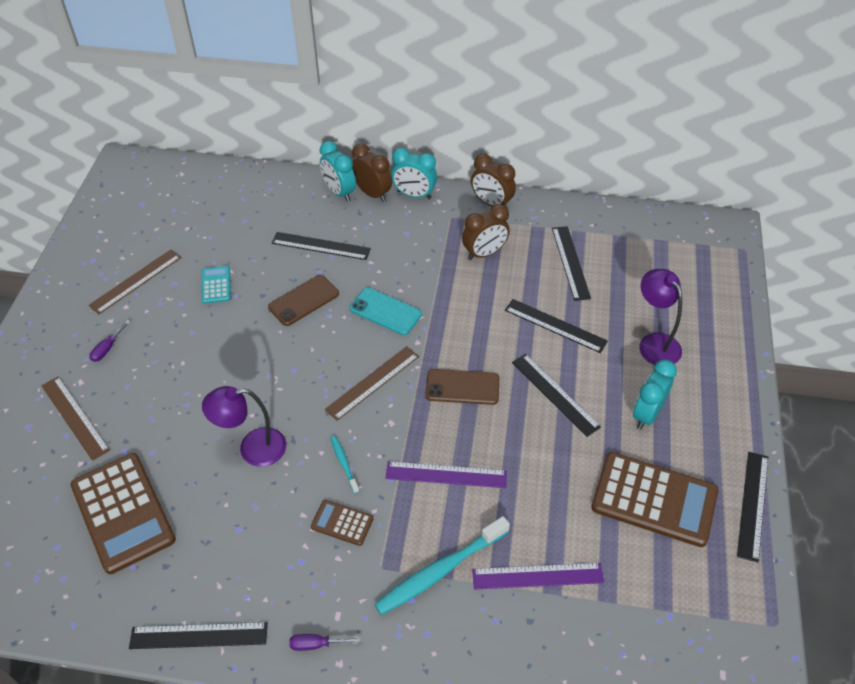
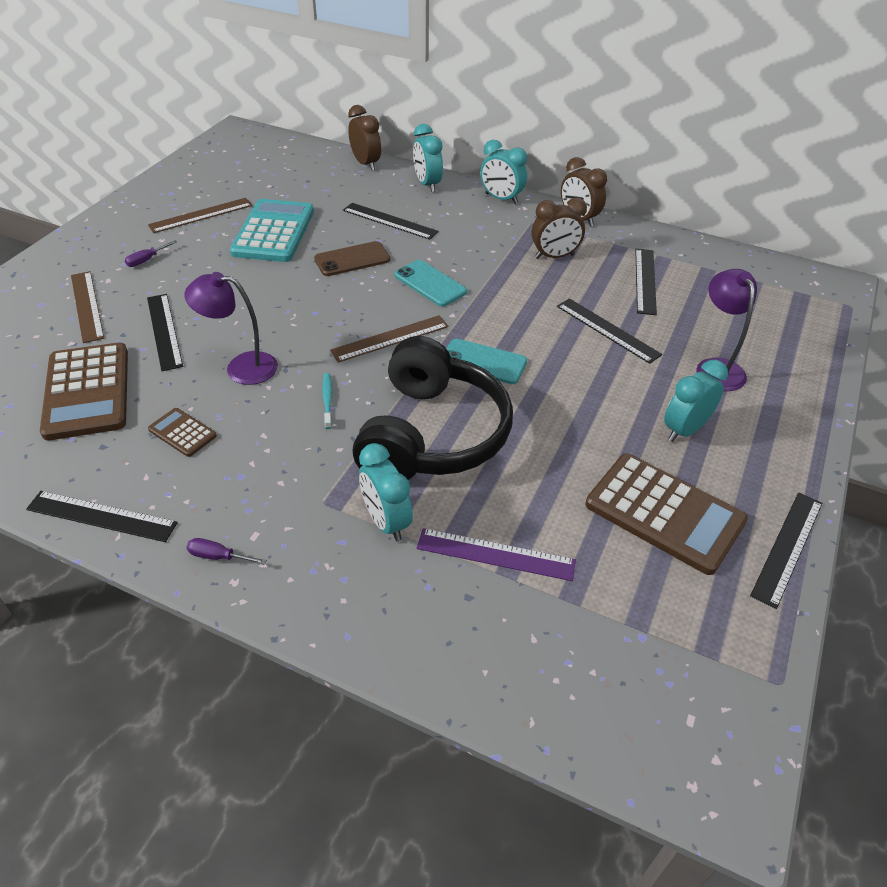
camera: 15 degrees right, 5 degrees down
(216, 285) = (273, 232): turquoise calculator -> turquoise calculator, size x2.10
(342, 523) = (300, 452): brown calculator -> brown calculator (182, 433)
(372, 194) = (460, 191): brown clock -> brown clock (366, 164)
(440, 571) = (386, 521): turquoise toothbrush -> turquoise clock
(446, 474) = (432, 434): purple ruler -> black headphones
(462, 387) = (483, 362): brown phone -> turquoise phone
(555, 394) = (584, 389): black ruler -> black ruler (164, 331)

